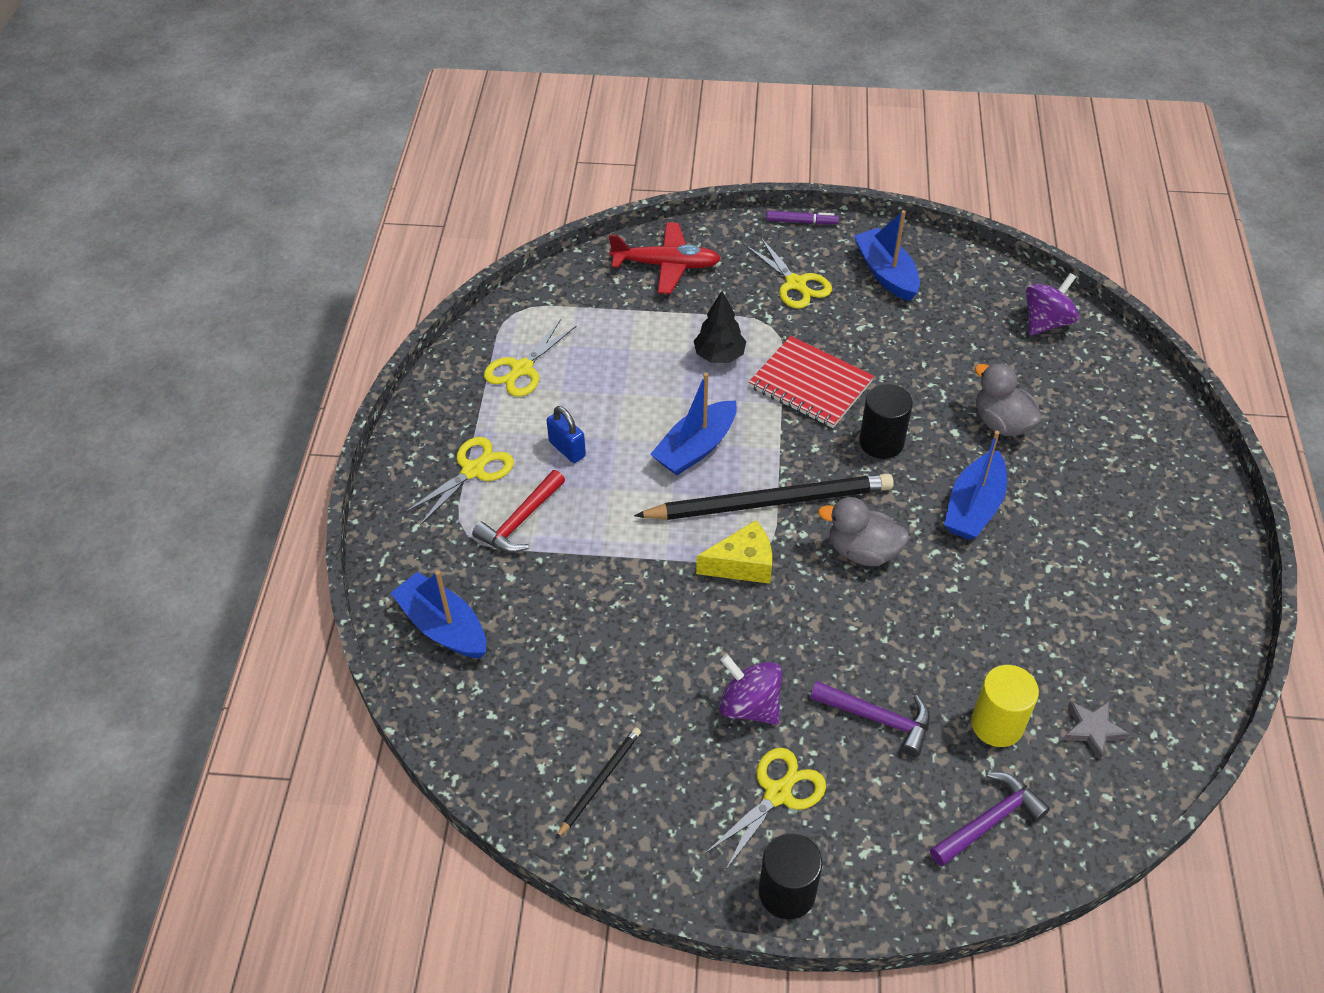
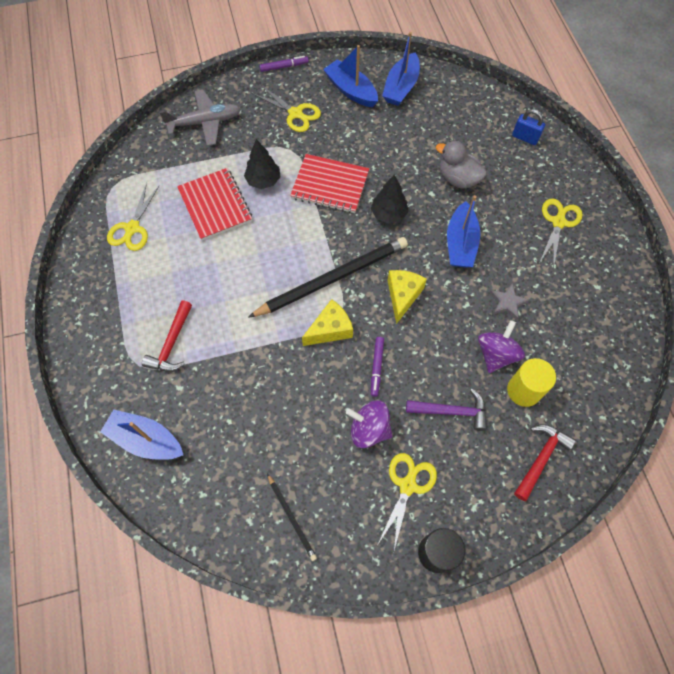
camera: 20 degrees left, 15 degrees up
(473, 470) = (125, 316): yellow scissors -> yellow scissors (558, 222)
(567, 449) = (185, 280): blue padlock -> blue padlock (525, 138)
(600, 782) = (291, 518): black pencil -> black pencil turned 135 degrees clockwise
(642, 369) = (215, 205): none -> red notebook
(666, 265) = (205, 122): red plane -> grey plane
(695, 448) = (271, 253): blue boat -> blue boat (401, 87)
(790, 631) = (376, 367): none -> purple marker
(862, 551) = (403, 296): grey duck -> yellow cheese
(881, 442) = (388, 214): black cylinder -> black tree
(989, 821) = (540, 458): purple hammer -> red hammer
(1046, 322) = (461, 99): purple spinning top -> purple spinning top (496, 354)
(1092, 730) = (580, 375): grey star -> grey star (507, 303)

